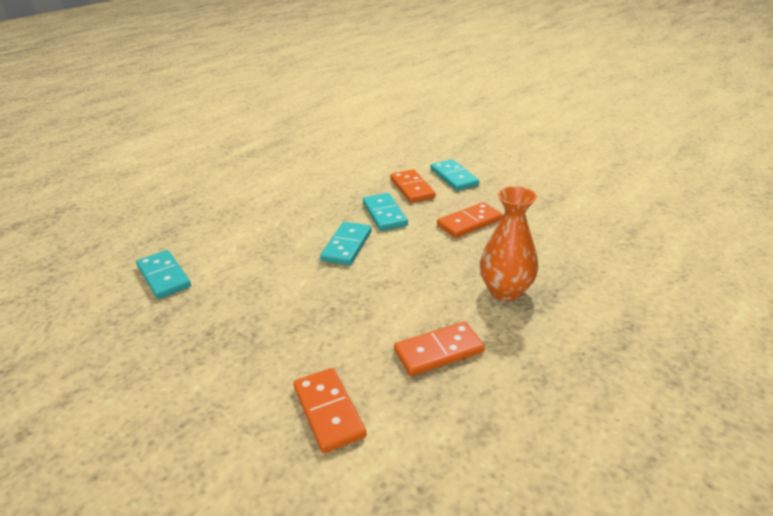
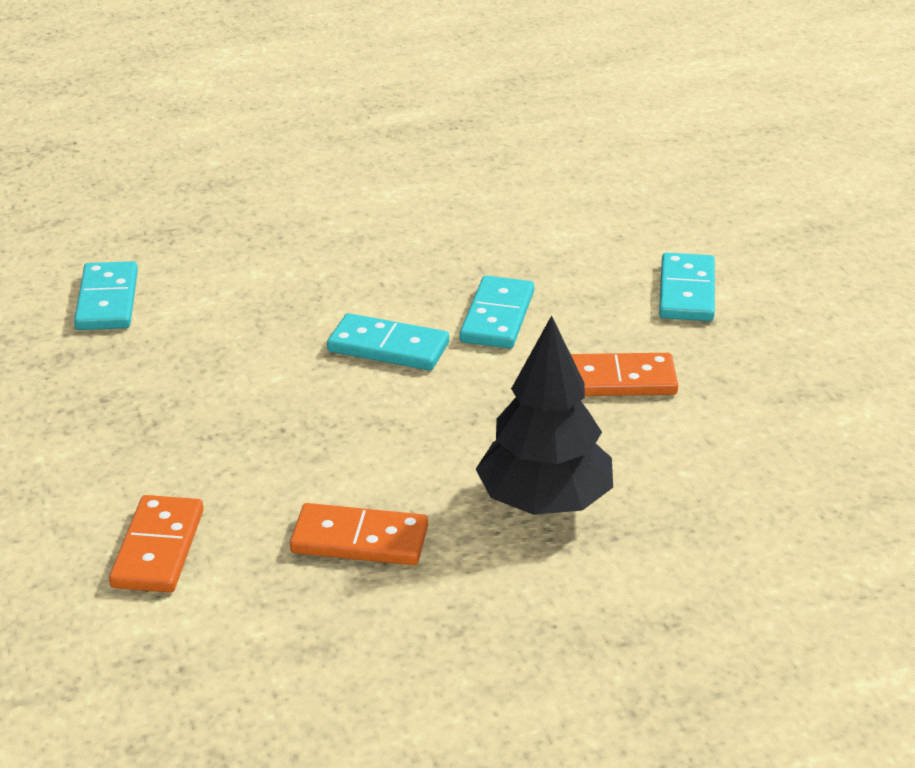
camera: 30 degrees right, 0 degrees up
(347, 246) = (388, 347): turquoise domino -> turquoise domino turned 60 degrees clockwise
(412, 188) = (590, 287): orange domino -> none
(505, 291) = (544, 503): orange vase -> black tree

